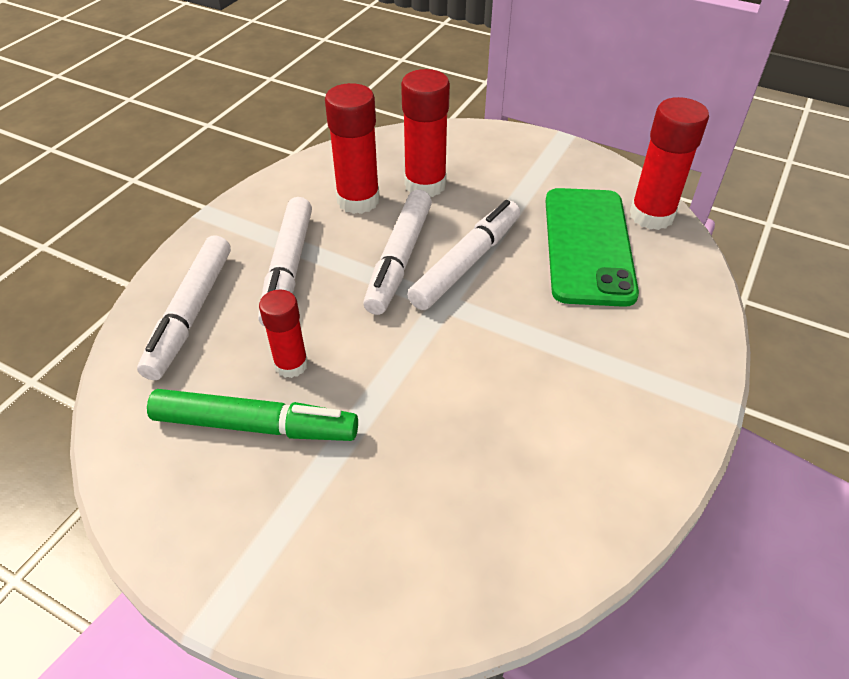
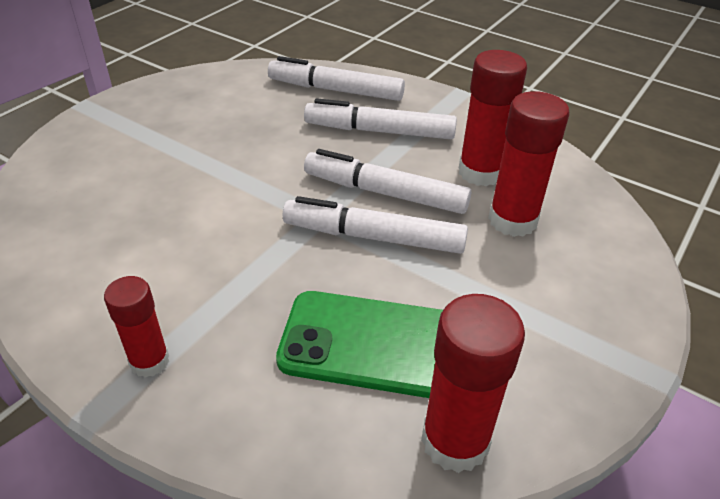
camera: 95 degrees right, 5 degrees down
(255, 425) = (217, 117): green marker -> none
(291, 365) = (268, 132): red glue stick -> red glue stick (149, 361)
(466, 263) = (374, 237): white marker -> white marker turned 150 degrees clockwise

